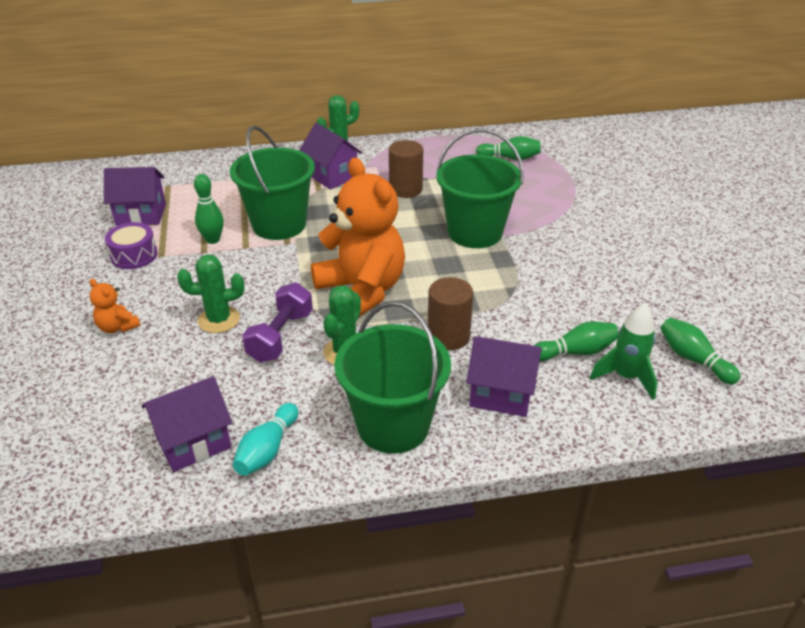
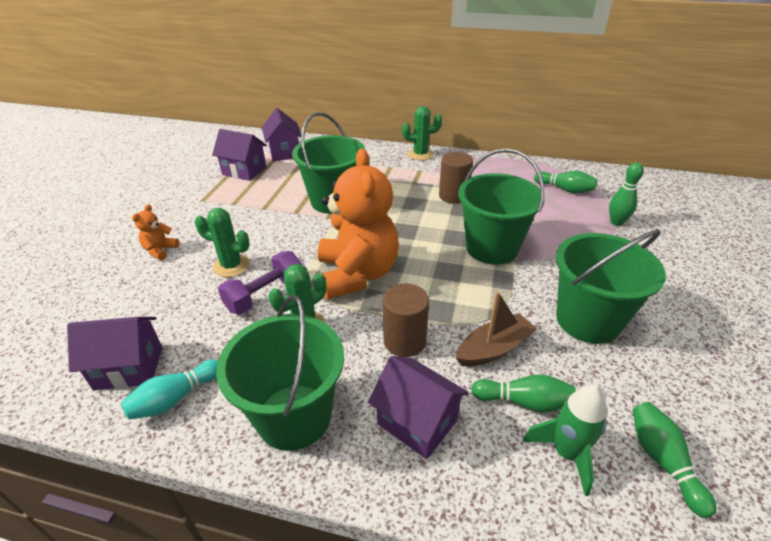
camera: 25 degrees right, 0 degrees up
(117, 327) = (160, 250): orange teddy bear -> orange teddy bear turned 45 degrees clockwise
(134, 255) = (216, 199): purple drum -> none
(213, 240) = (277, 201): green bowling pin -> green bowling pin (616, 222)
(332, 176) = (401, 172): purple house -> purple house (284, 152)
(529, 319) = (494, 349): none -> brown boat
(592, 274) = (588, 320): none -> green bucket

